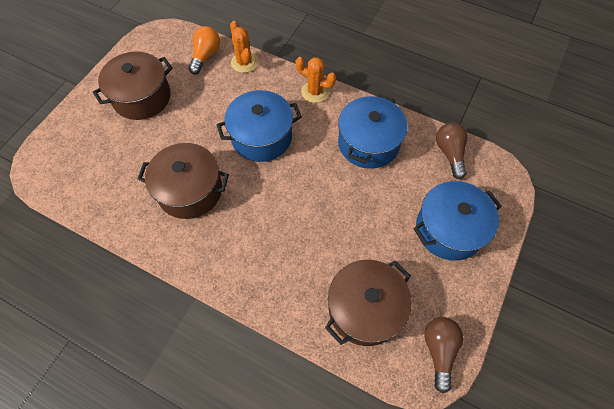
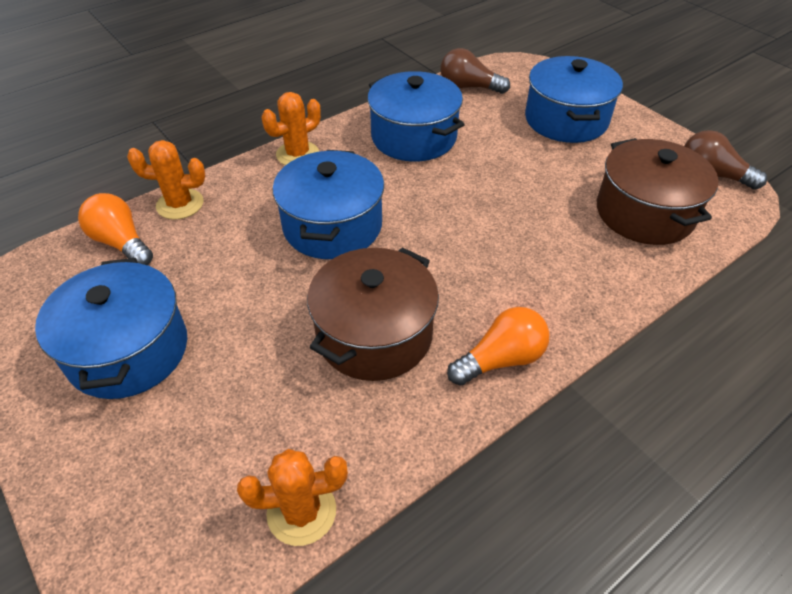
camera: 65 degrees left, 15 degrees down
(82, 204) = (301, 511): none -> orange cactus
(142, 97) = (128, 351): brown pot -> blue pot
(196, 256) = (500, 359): none -> orange light bulb

